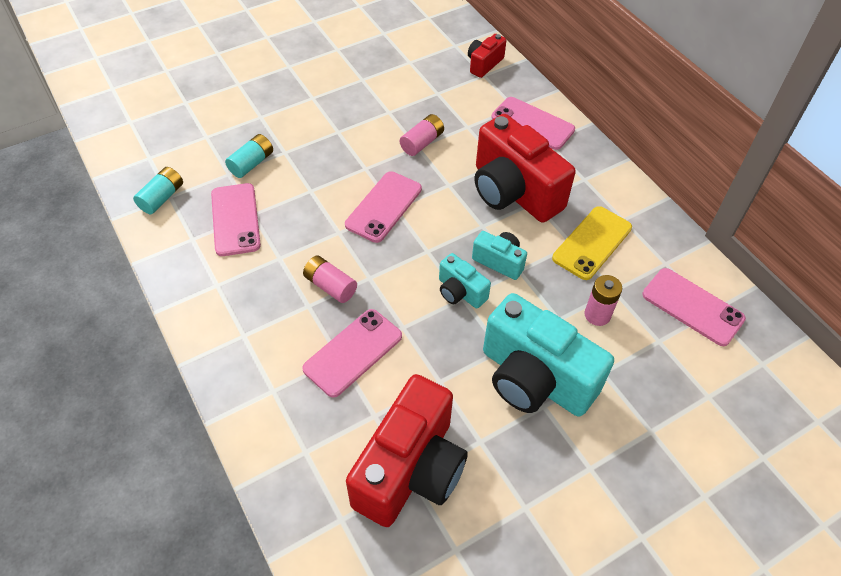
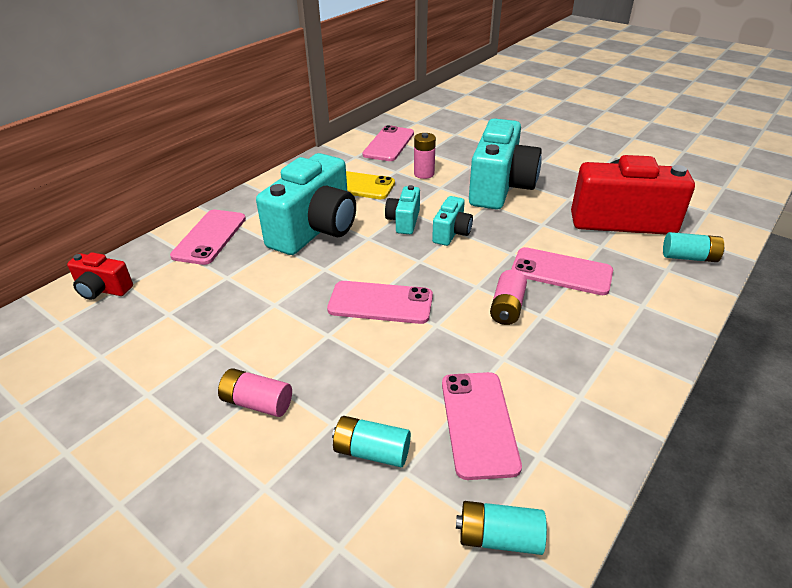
camera: 110 degrees left, 15 degrees down
(235, 219) = (479, 423): pink phone -> pink phone turned 60 degrees counterclockwise
(310, 490) = (689, 257): none -> turquoise battery
(422, 142) = (266, 302): pink battery -> pink battery (257, 403)
(513, 192) = (315, 230): red camera -> turquoise camera

